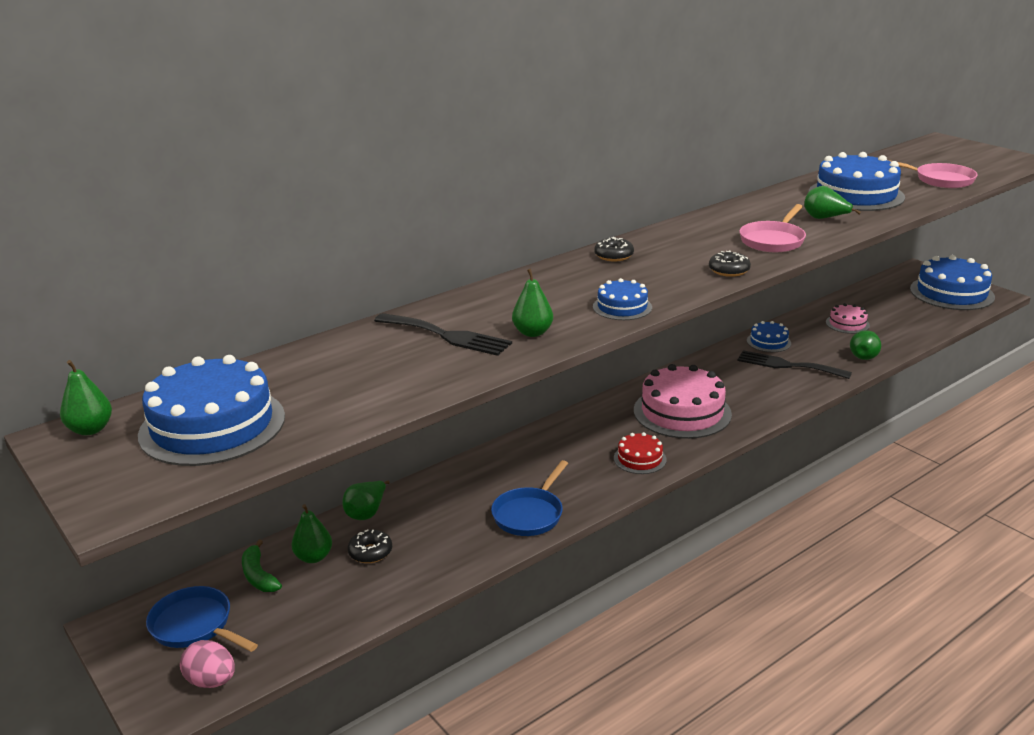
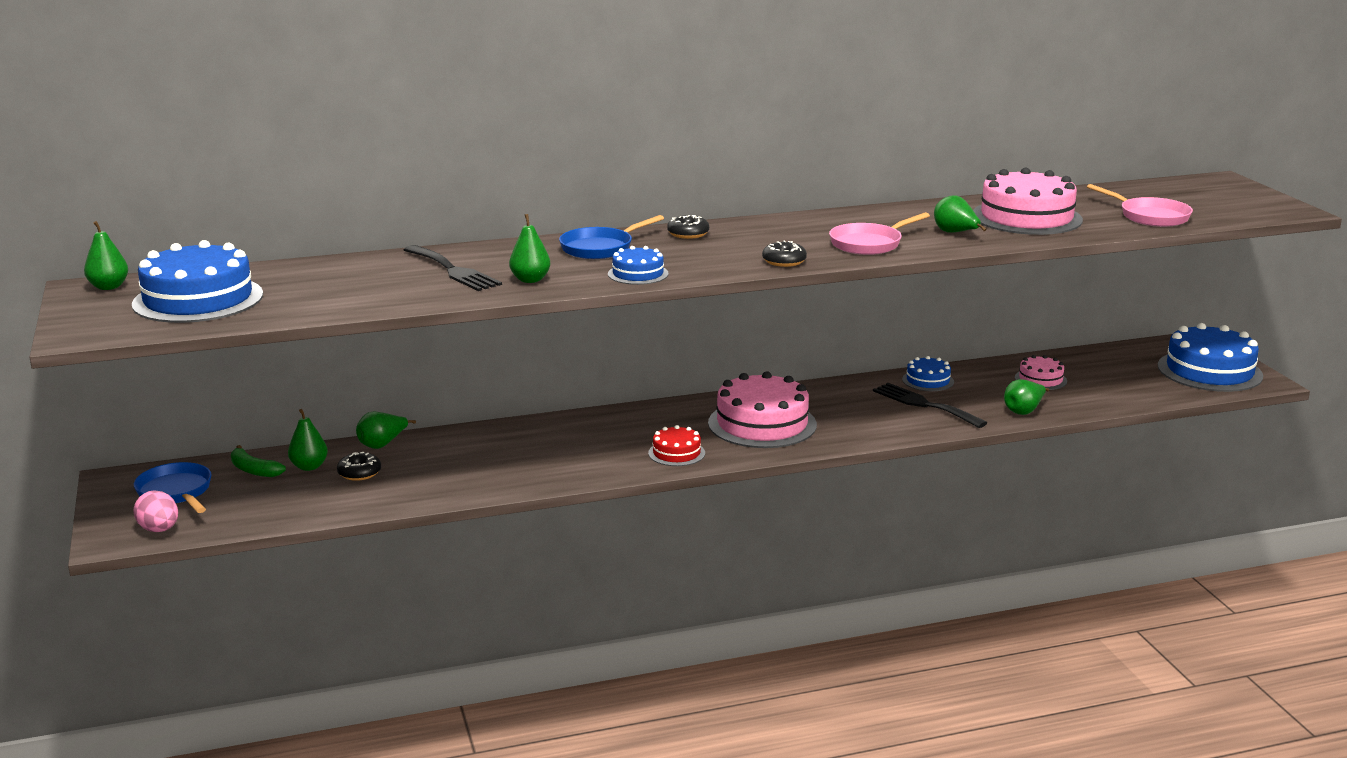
camera: 20 degrees right, 5 degrees down
(258, 576) = (253, 470): green banana -> green banana turned 45 degrees counterclockwise
(529, 514) = (526, 474): blue pan -> blue pan (600, 248)
(856, 195) = (1026, 217): blue cake -> pink cake

